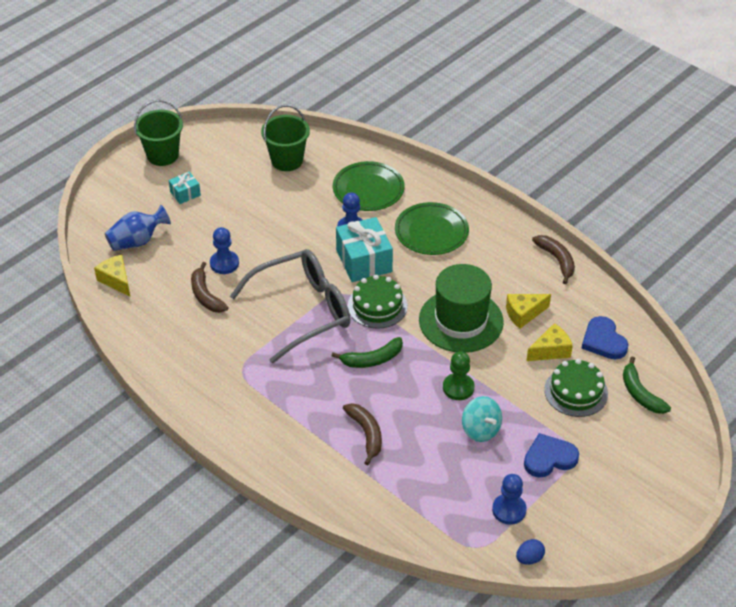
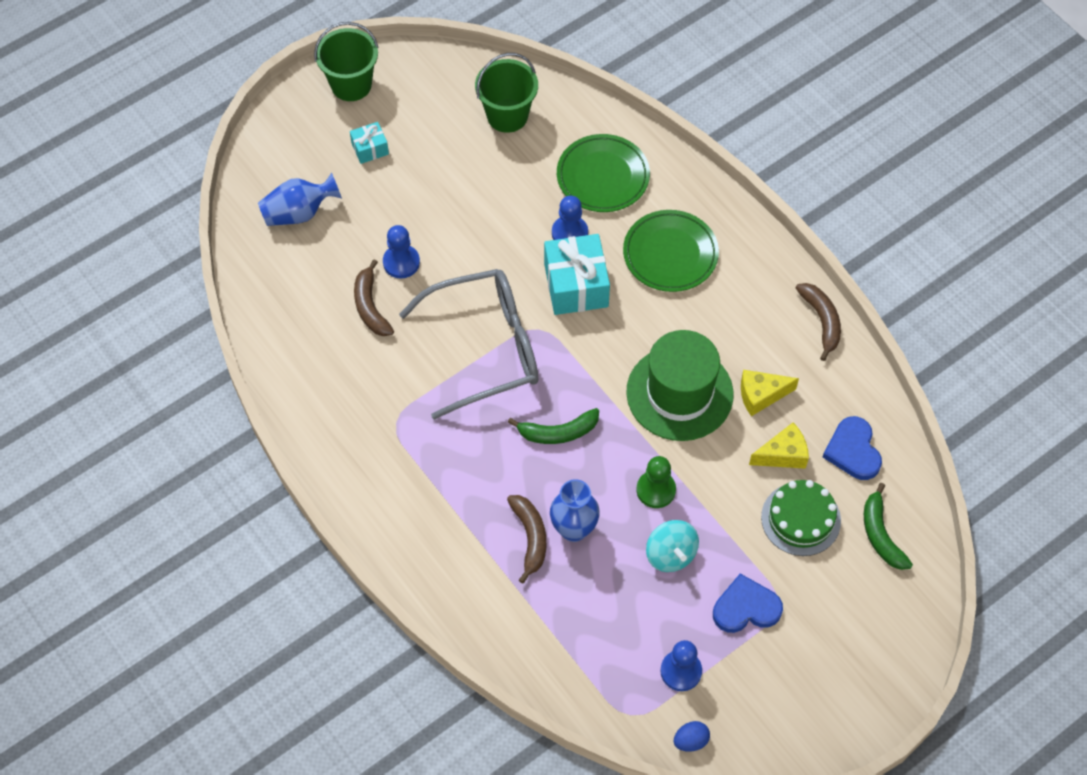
camera: 10 degrees right, 15 degrees up
(116, 280) = (264, 267): yellow cheese -> none
(377, 306) = (579, 355): green cake -> none
(400, 423) = (574, 529): none -> blue vase

